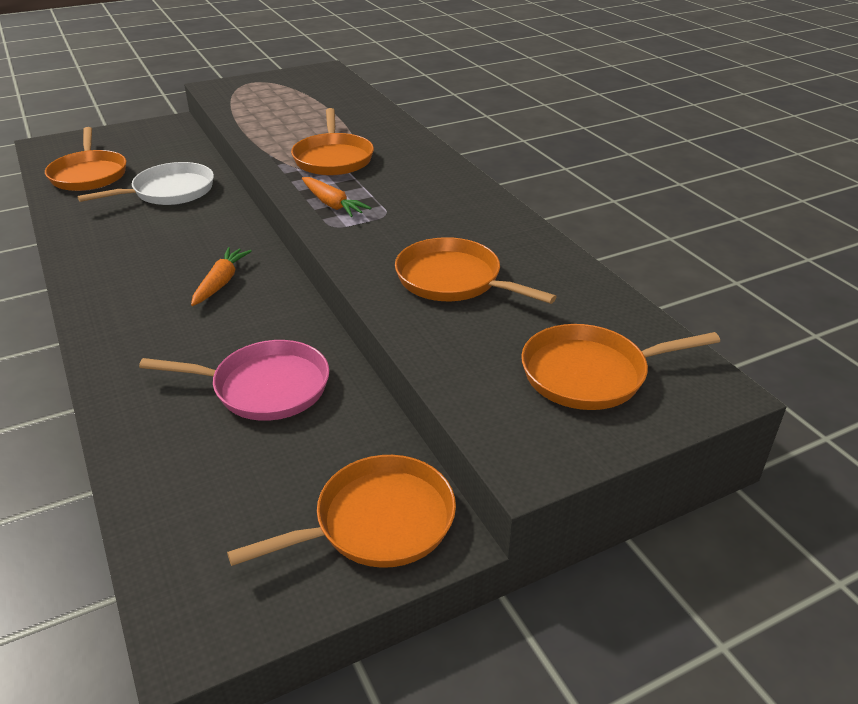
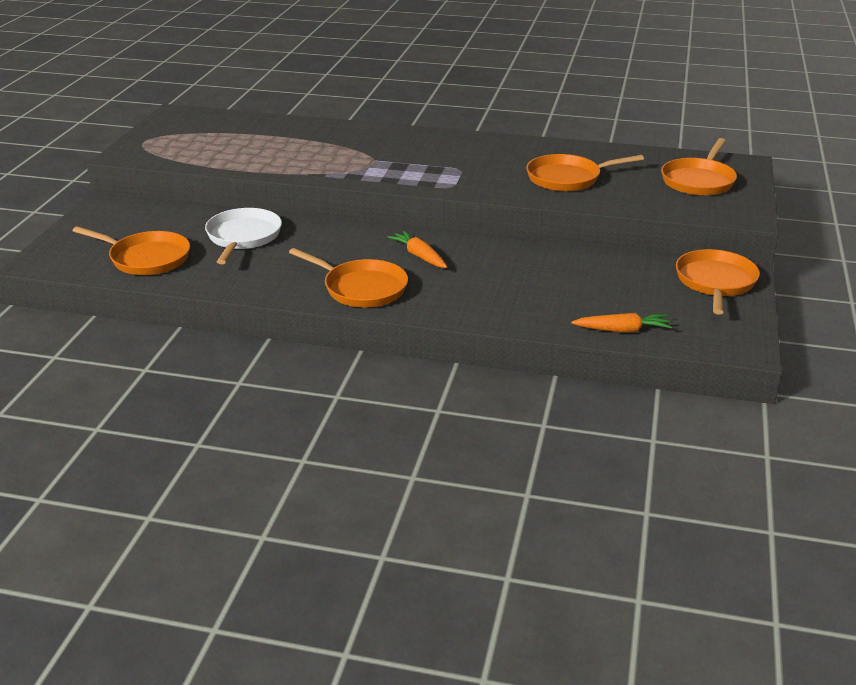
camera: 50 degrees left, 5 degrees down
(265, 387) = (562, 276): pink pan -> none
(332, 204) = (419, 178): orange carrot -> orange carrot (622, 330)
(333, 158) = (349, 158): orange pan -> orange pan (361, 288)

